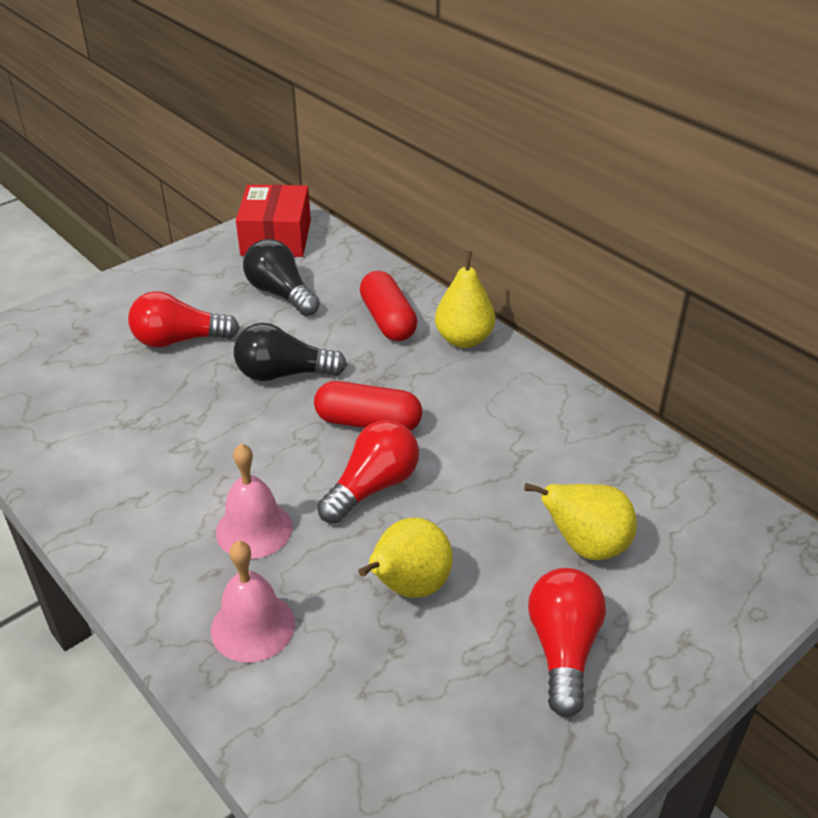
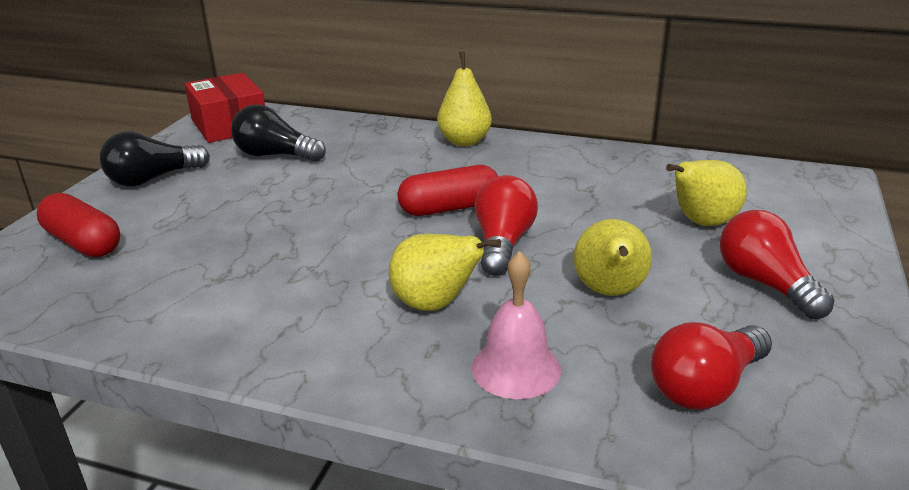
camera: 30 degrees left, 10 degrees down
(179, 340) = (210, 208): red light bulb -> red light bulb (706, 386)
(254, 529) = (435, 304): pink bell -> yellow pear
(284, 374) = (339, 201): black light bulb -> black light bulb (153, 179)
(388, 320) = (390, 147): red capsule -> red capsule (83, 242)

